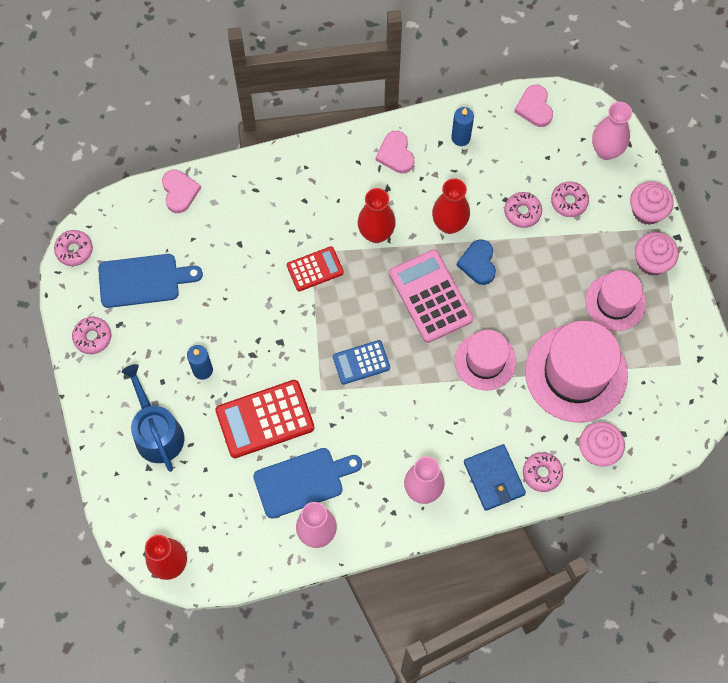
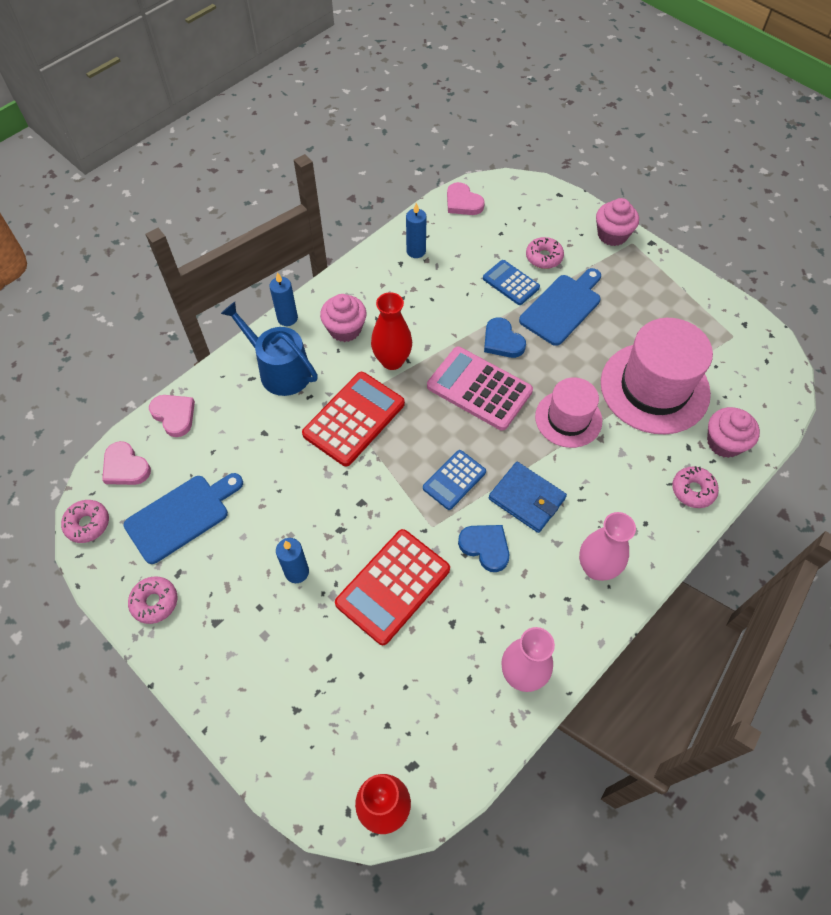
camera: 30 degrees left, 10 degrees down
(157, 432) = (283, 664): blue watering can -> blue watering can (279, 370)
(303, 481) = (472, 628): blue cutting board -> blue cutting board (562, 307)
(314, 148) = (287, 318): none -> blue candle
(315, 269) = (354, 419): red calculator -> red calculator, size x1.69
(350, 428) = (485, 547): none -> blue heart
(395, 154) = (367, 289): pink heart -> pink heart (125, 467)
(449, 224) = (454, 322): red vase -> none
(494, 478) = (654, 519): blue wallet -> blue wallet (526, 498)
(522, 212) = (510, 283): pink donut -> blue calculator
(606, 150) = (545, 207): pink vase -> none
(615, 302) = (642, 314): pink hat -> none
(652, 261) = (646, 269): pink cupcake -> pink cupcake (345, 329)

